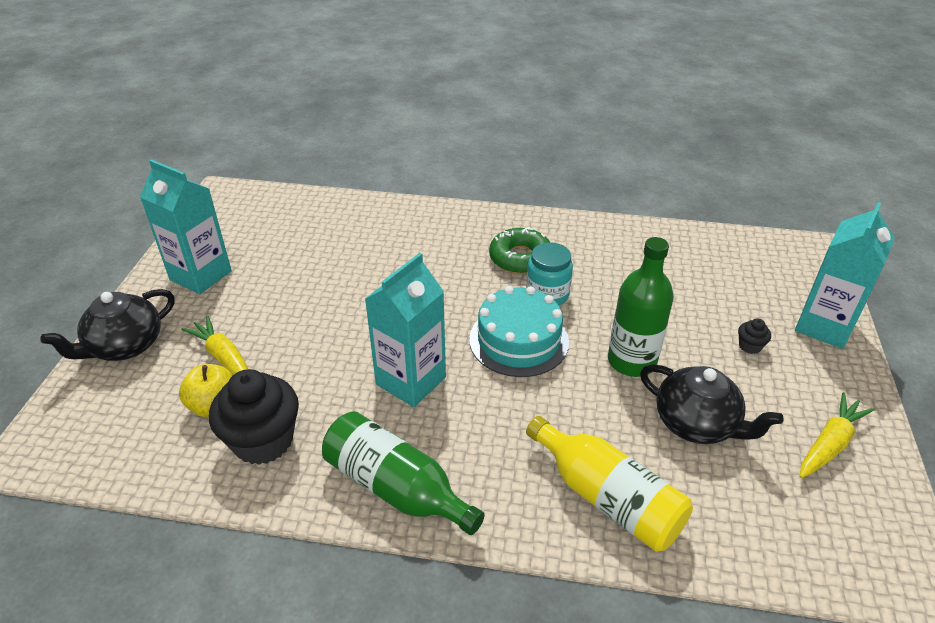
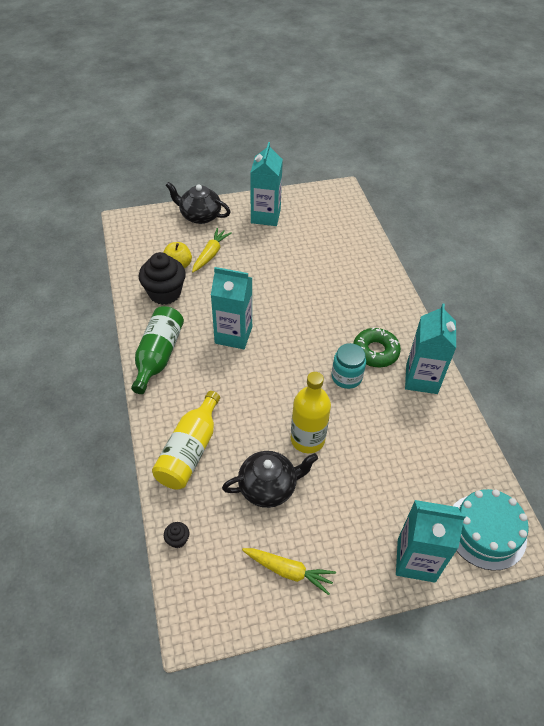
camera: 65 degrees right, 10 degrees up
(519, 340) = (294, 374): turquoise cake -> turquoise cake (486, 531)
(579, 238) = (421, 379): none -> turquoise carton
(631, 361) = (307, 439): green bottle -> yellow bottle
(697, 424) = (268, 487): black teapot -> black teapot turned 120 degrees counterclockwise
(750, 346) = (362, 509): black cupcake -> black cupcake (177, 540)

